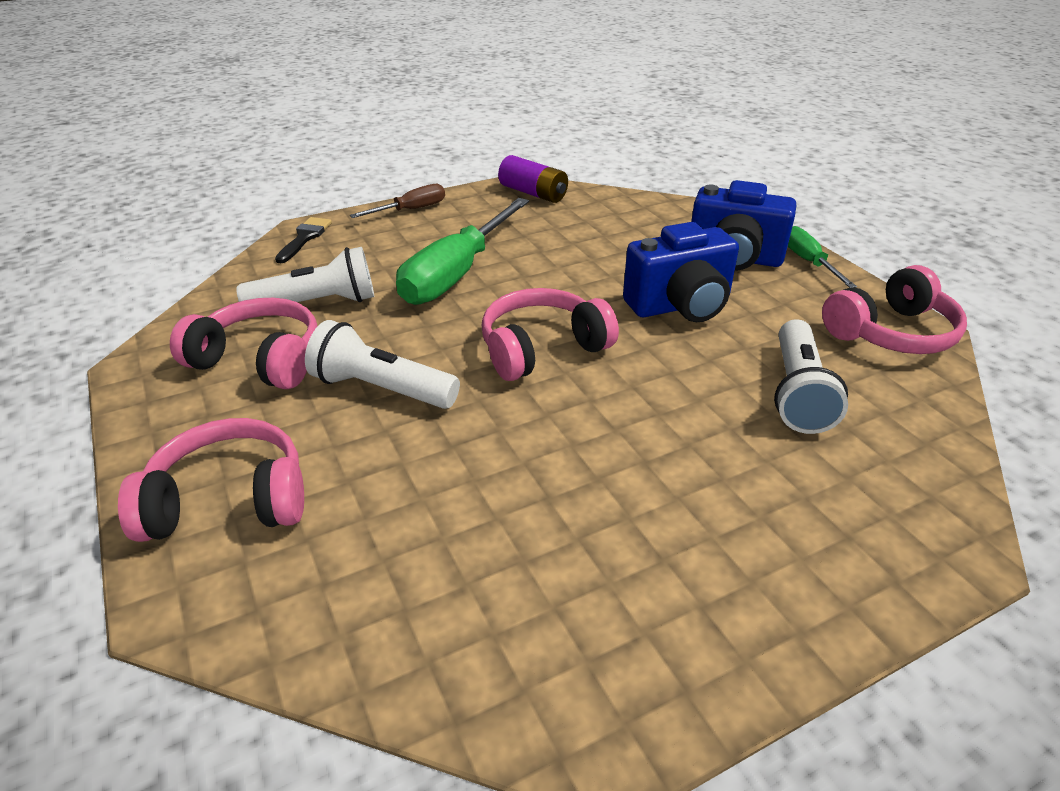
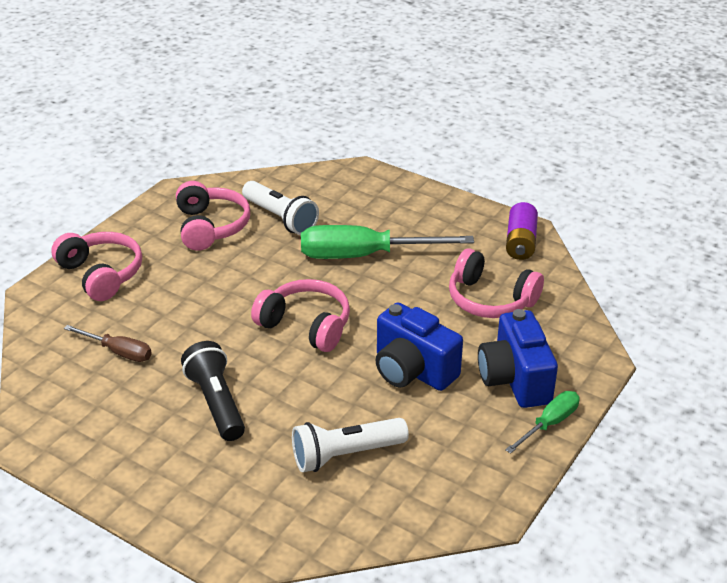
camera: 60 degrees right, 0 degrees up
(305, 238) = (350, 175): black brush -> none
(381, 389) = (218, 280): white flashlight -> none
(411, 210) = (432, 199): brown screwdriver -> brown screwdriver (118, 352)
(637, 468) = (216, 402): none -> black flashlight
(891, 333) = (469, 491): pink headphones -> pink headphones (490, 299)

